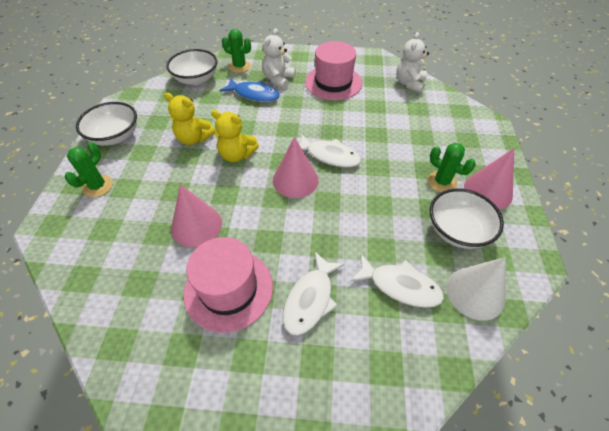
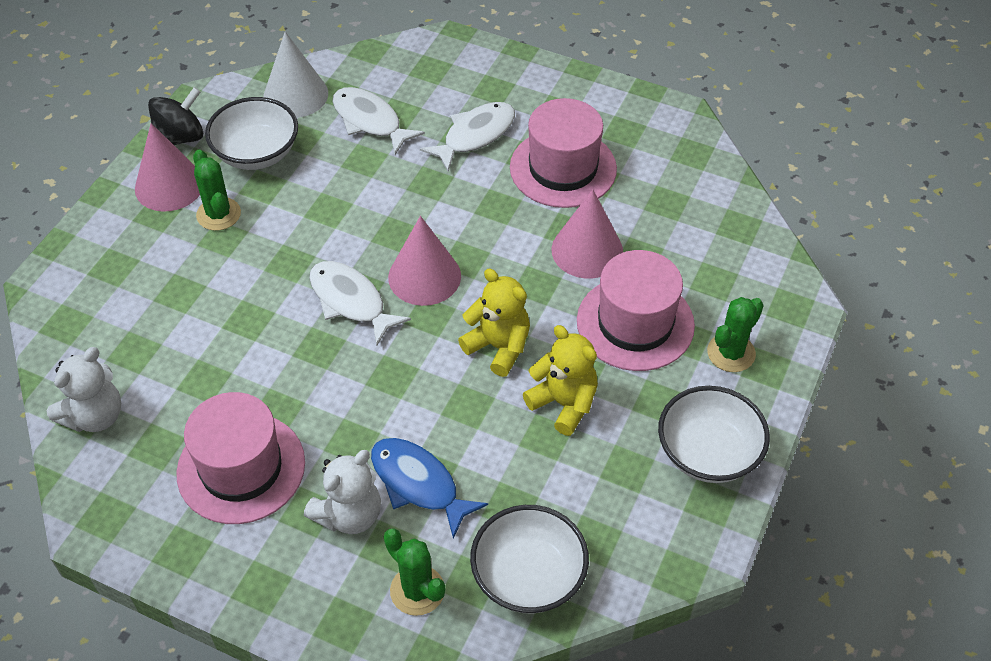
camera: 160 degrees left, 0 degrees up
(158, 187) = (635, 323): none -> pink hat
(517, 226) = (180, 138): none -> black spinning top

